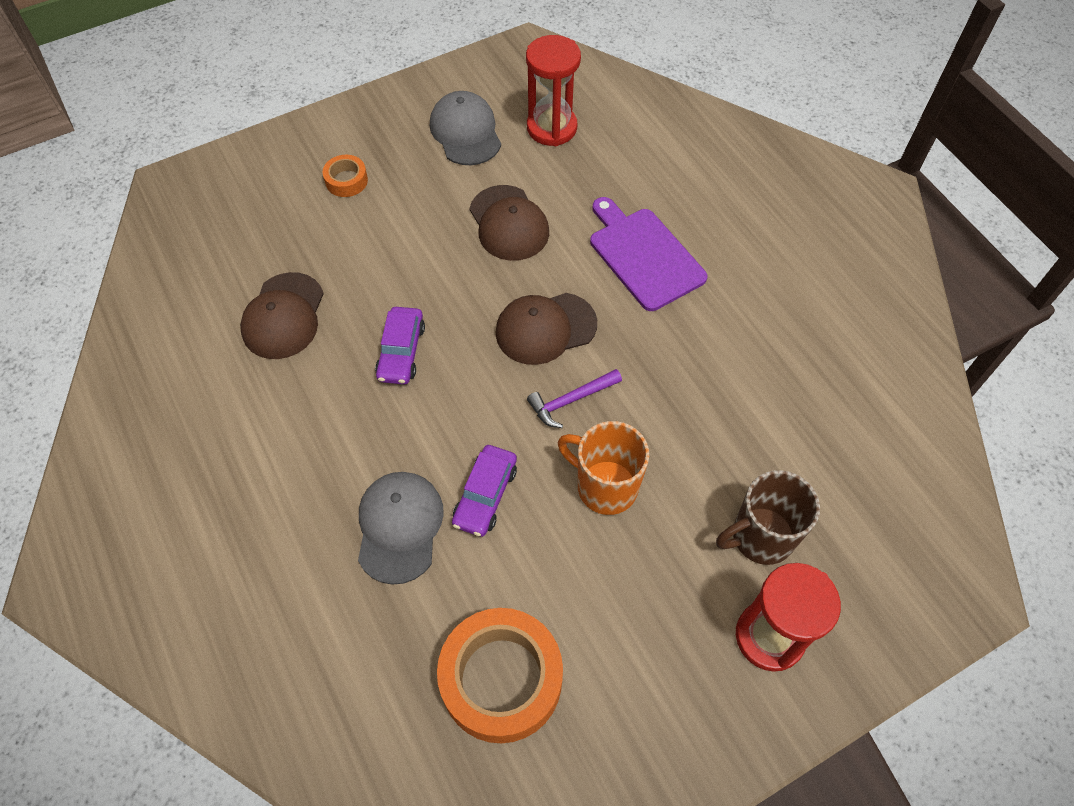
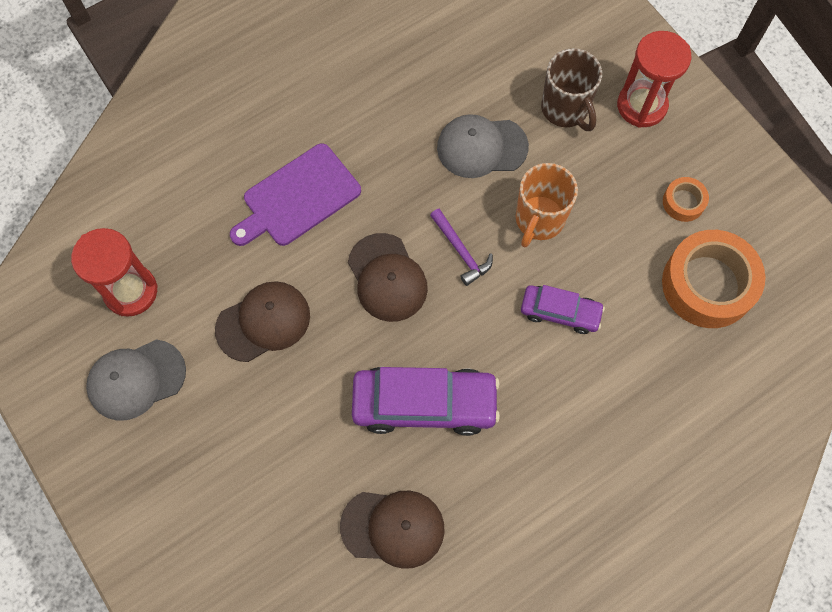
camera: 95 degrees left, 10 degrees up
(346, 181) = (209, 498): orange tape -> orange tape (683, 202)
(399, 527) = (599, 378): grey cap -> grey cap (481, 147)
(401, 352) = (424, 404): purple car -> purple car, size x1.74

